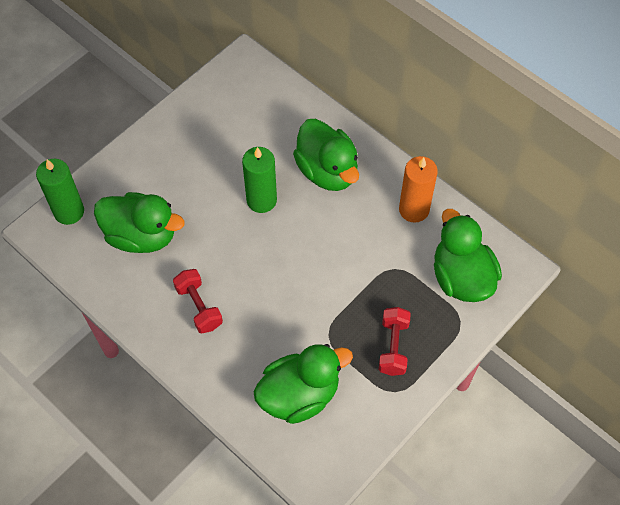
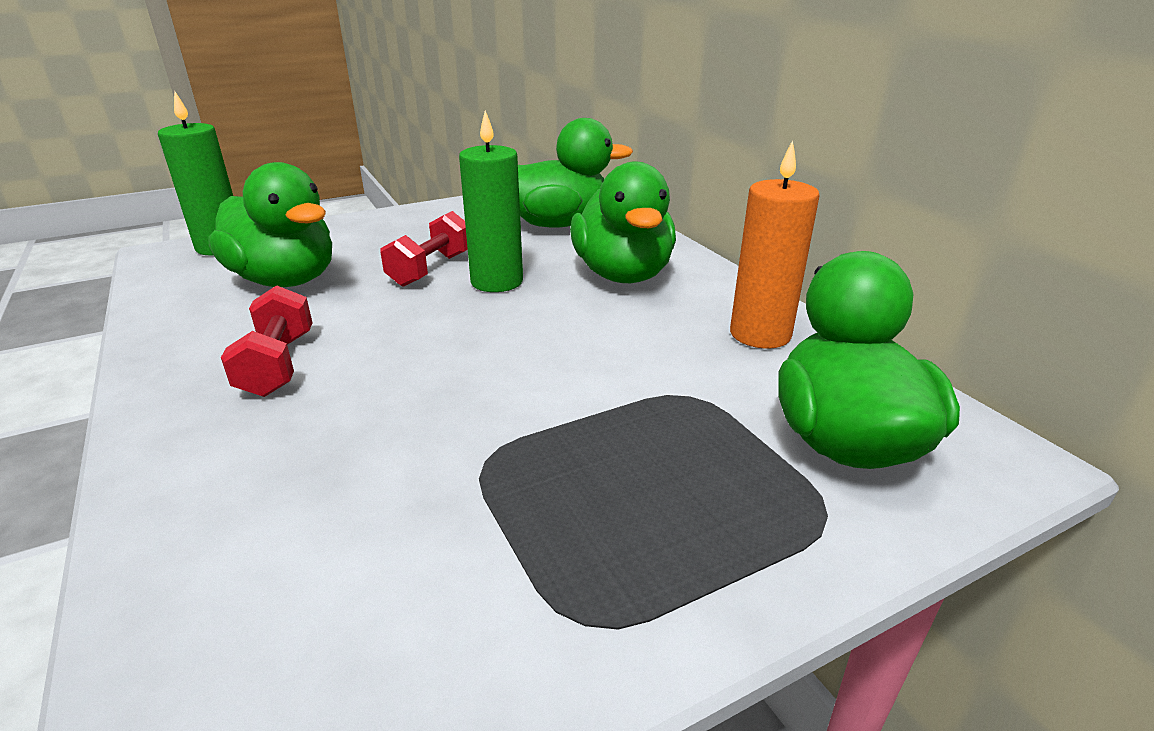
camera: 20 degrees right, 30 degrees down
(299, 395) = (329, 553): green duck -> green duck (558, 224)
(393, 347) = (628, 521): red dumbbell -> red dumbbell (431, 269)

